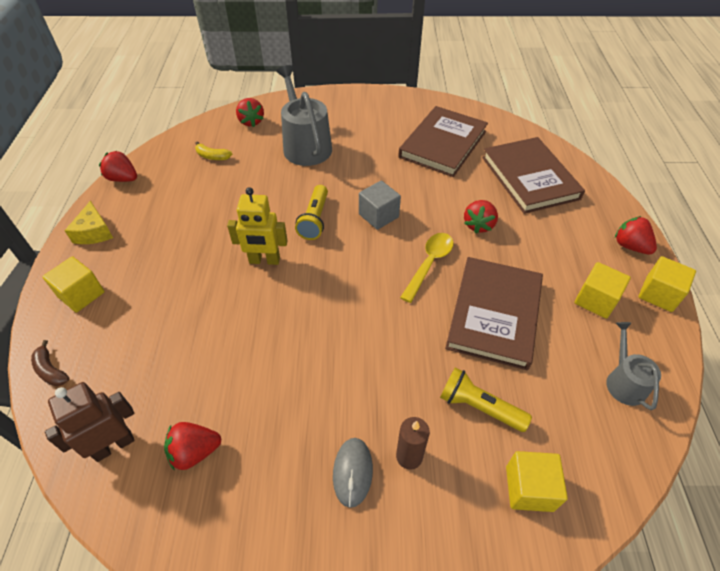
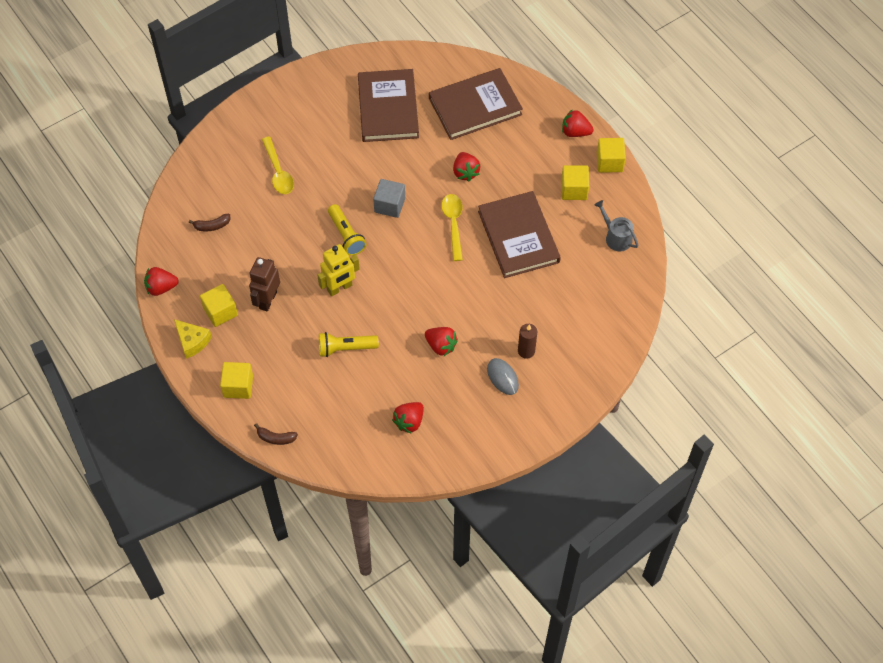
camera: 35 degrees left, 10 degrees up
(113, 445) = (360, 447): brown robot -> brown robot (267, 300)
(212, 156) = (212, 226): yellow banana -> brown banana
(251, 122) = (209, 172): red strawberry -> red strawberry (441, 346)
(305, 145) = (278, 172): grey watering can -> yellow spoon
(479, 407) = (545, 301): yellow flashlight -> yellow flashlight (345, 348)
(529, 178) = (475, 106): brown book -> brown book turned 60 degrees counterclockwise
(529, 488) = (597, 328): yellow cube -> yellow cube (220, 311)

